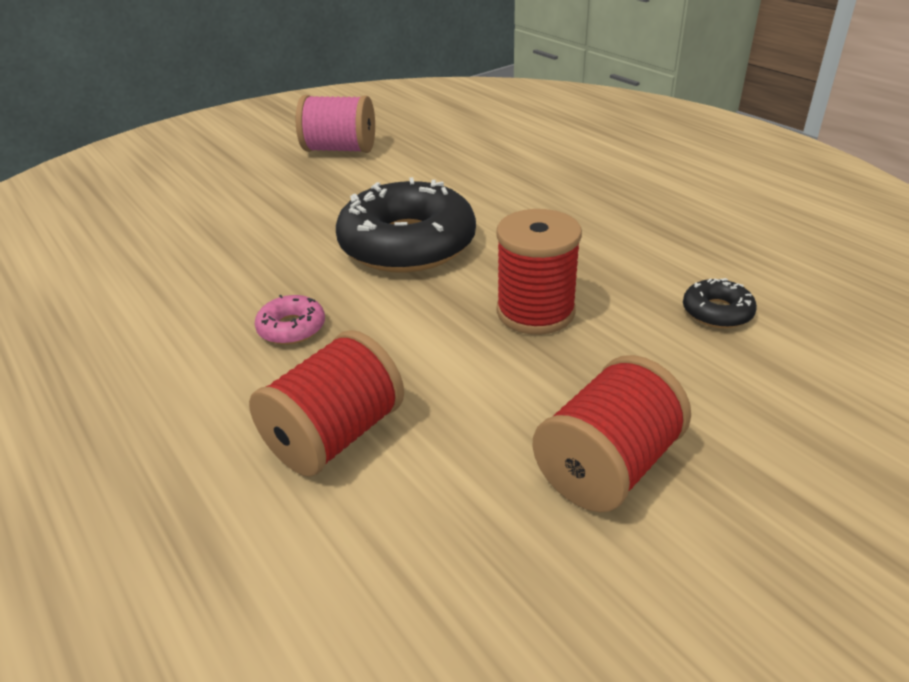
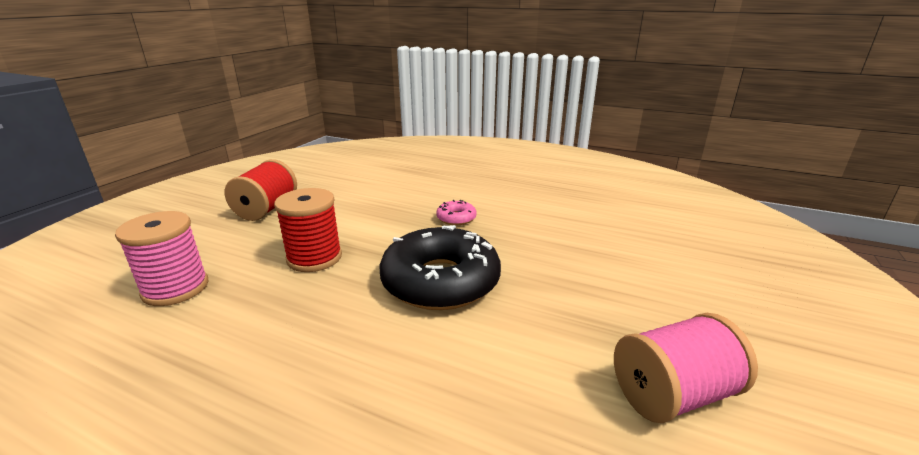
camera: 150 degrees right, 10 degrees down
(334, 436) = (390, 194): red spool -> none
(717, 312) = (175, 288): black donut -> pink spool

